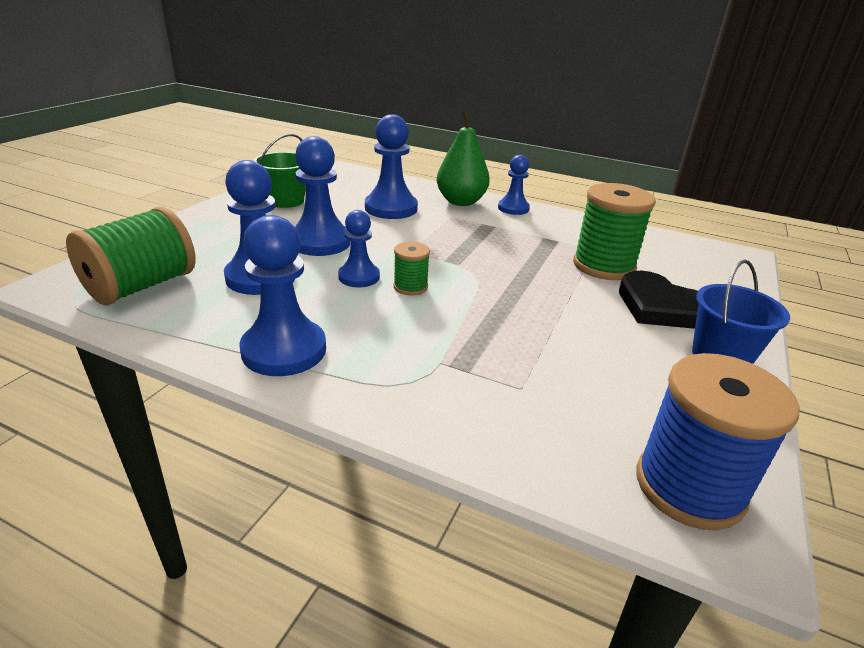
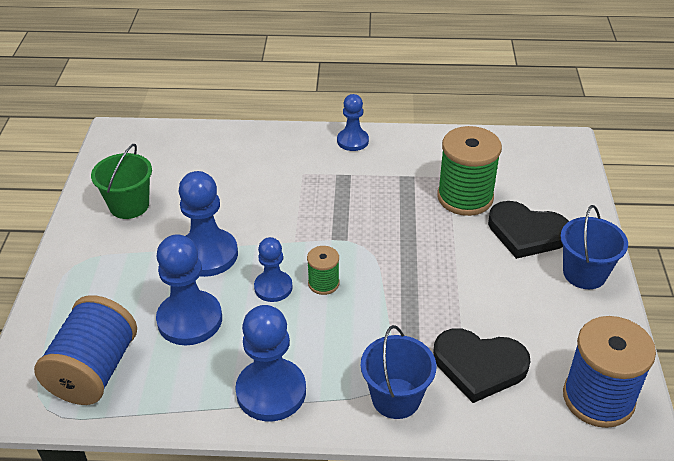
camera: 20 degrees left, 10 degrees up
(141, 286) = (94, 371): green spool -> blue spool
(391, 208) = (240, 181): blue pawn -> none
(414, 399) = (396, 398): none -> blue bucket
(461, 202) = (299, 147): green pear -> none
(537, 401) = (479, 366): none -> black heart

